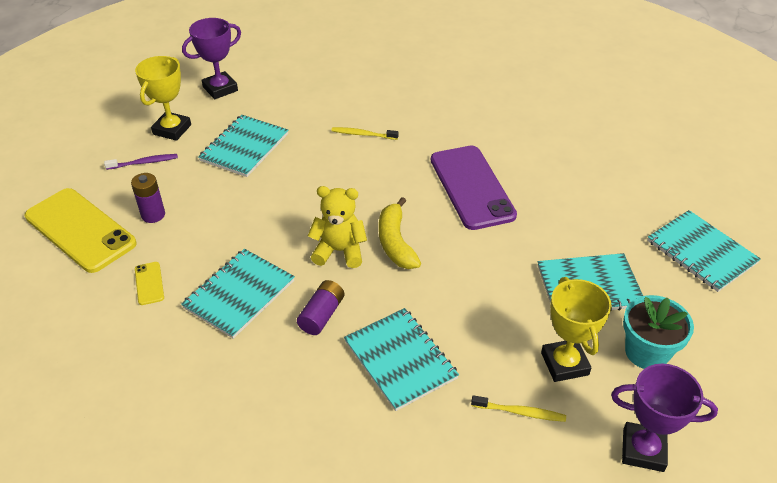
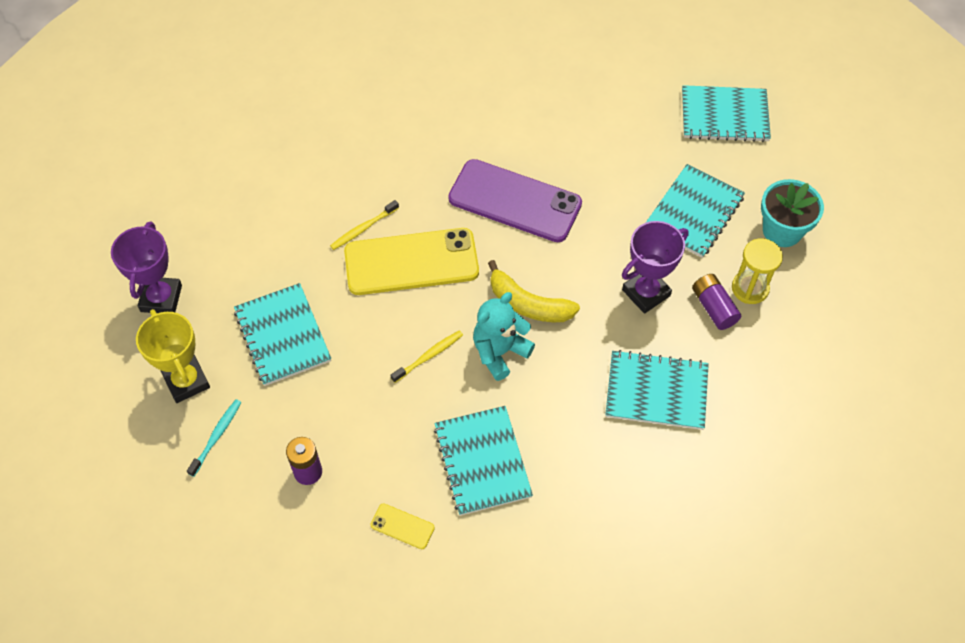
camera: 50 degrees left, 15 degrees up
(80, 230) = (268, 548): yellow phone -> yellow phone (411, 262)
(143, 163) = (216, 437): purple toothbrush -> turquoise toothbrush
(322, 315) = (562, 414): purple battery -> purple battery (713, 307)
(339, 251) = (500, 352): yellow teddy bear -> turquoise teddy bear
(520, 412) = (768, 350): yellow toothbrush -> yellow toothbrush (428, 356)
(564, 363) = (750, 288): yellow trophy -> yellow hourglass
(643, 450) = (856, 303): purple trophy -> purple trophy (646, 293)

